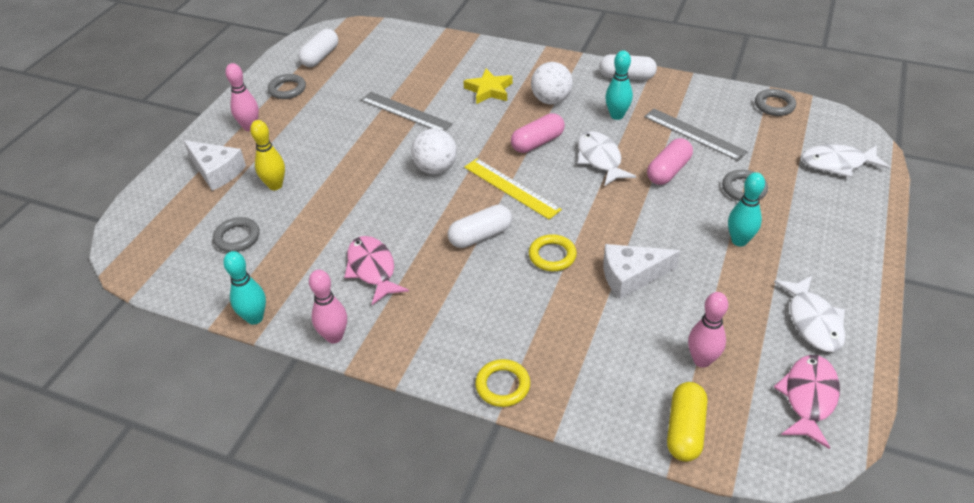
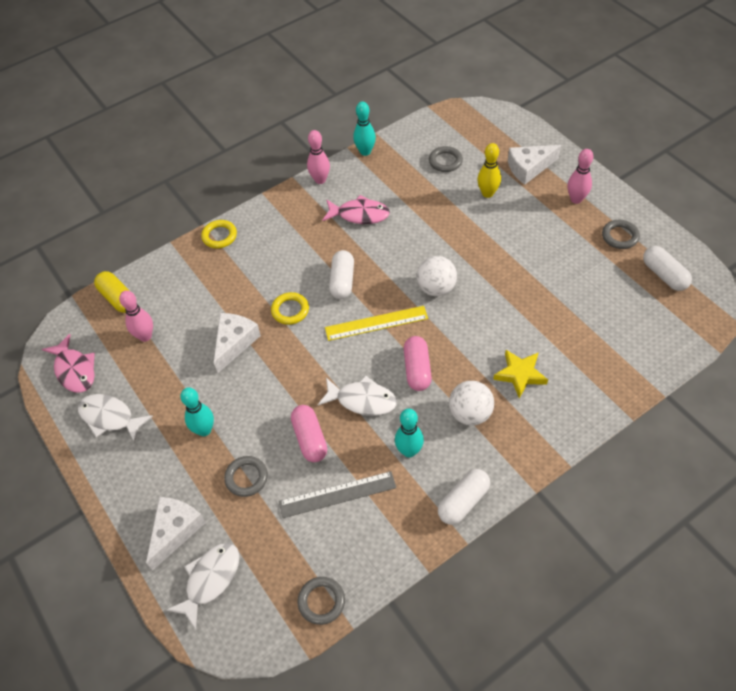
camera: 125 degrees right, 10 degrees up
(405, 112) = (528, 301): grey ruler -> none
(835, 204) = (175, 531): none -> white cheese

